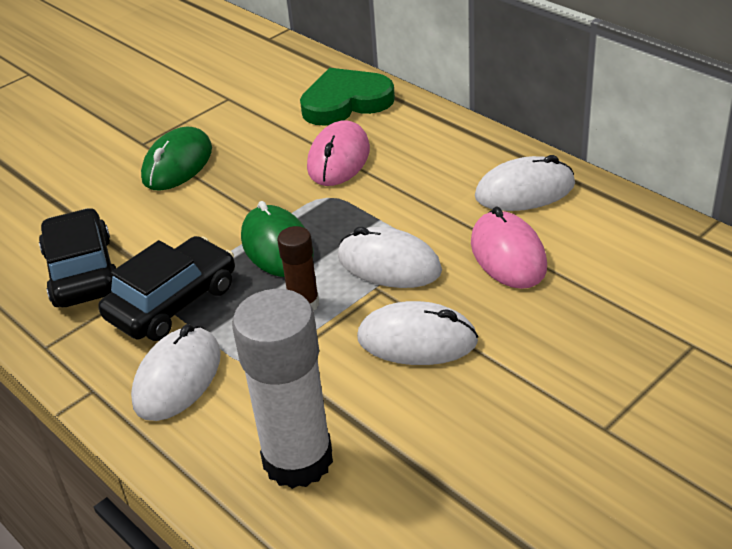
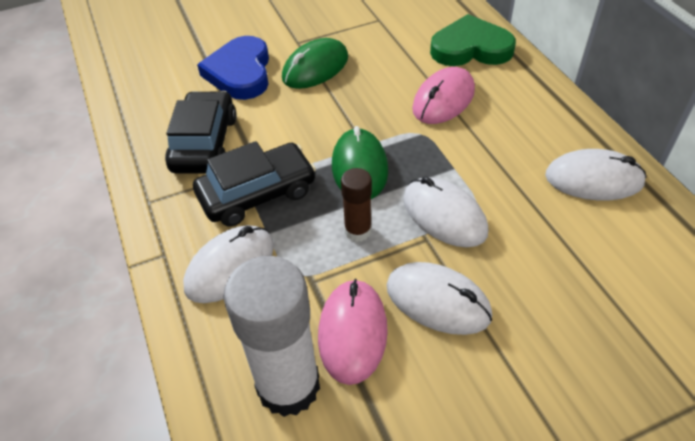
camera: 20 degrees right, 10 degrees up
(88, 191) = (240, 72): none -> blue heart
(508, 255) = (553, 241): pink mouse -> pink mouse (353, 332)

